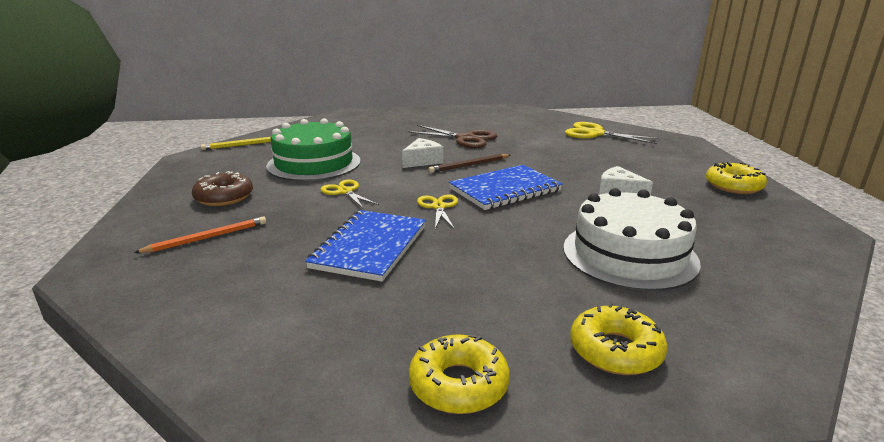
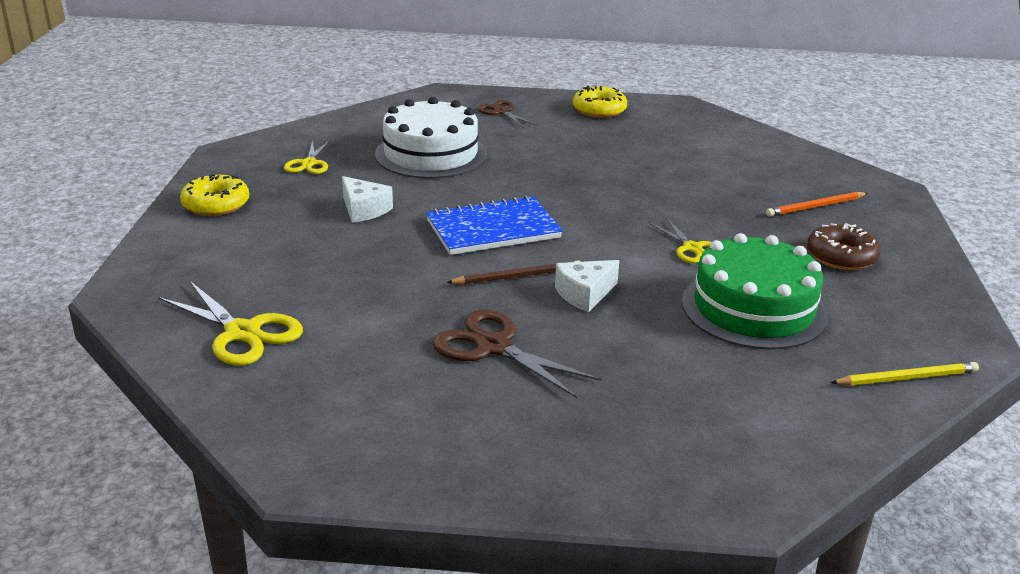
camera: 170 degrees left, 5 degrees up
(369, 247) = (655, 182): blue notebook -> none
(439, 207) = (581, 215): yellow scissors -> yellow scissors (309, 163)
(615, 350) = (501, 112): yellow donut -> brown scissors

